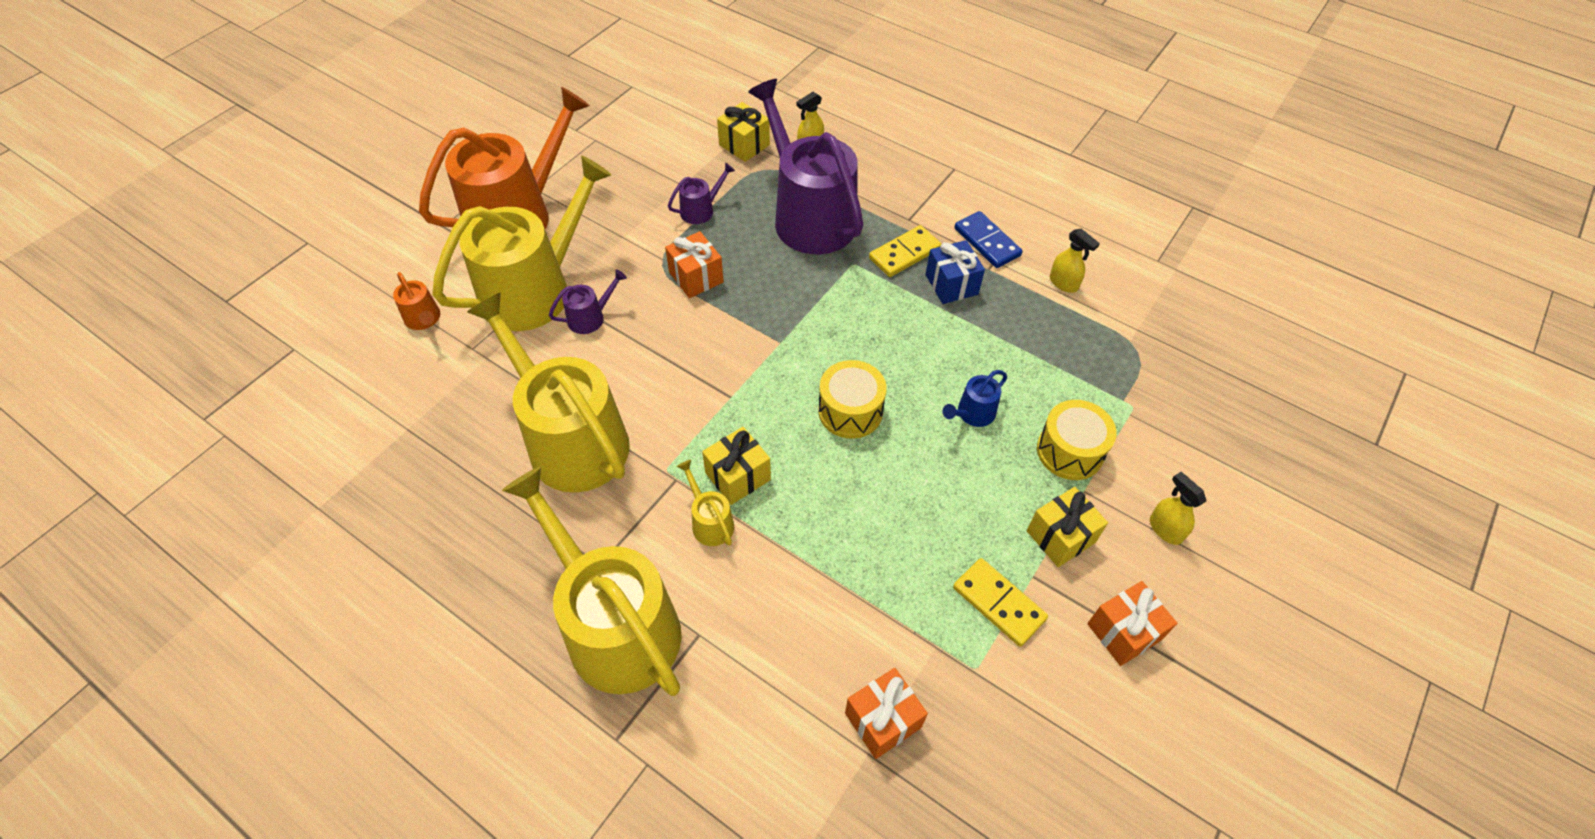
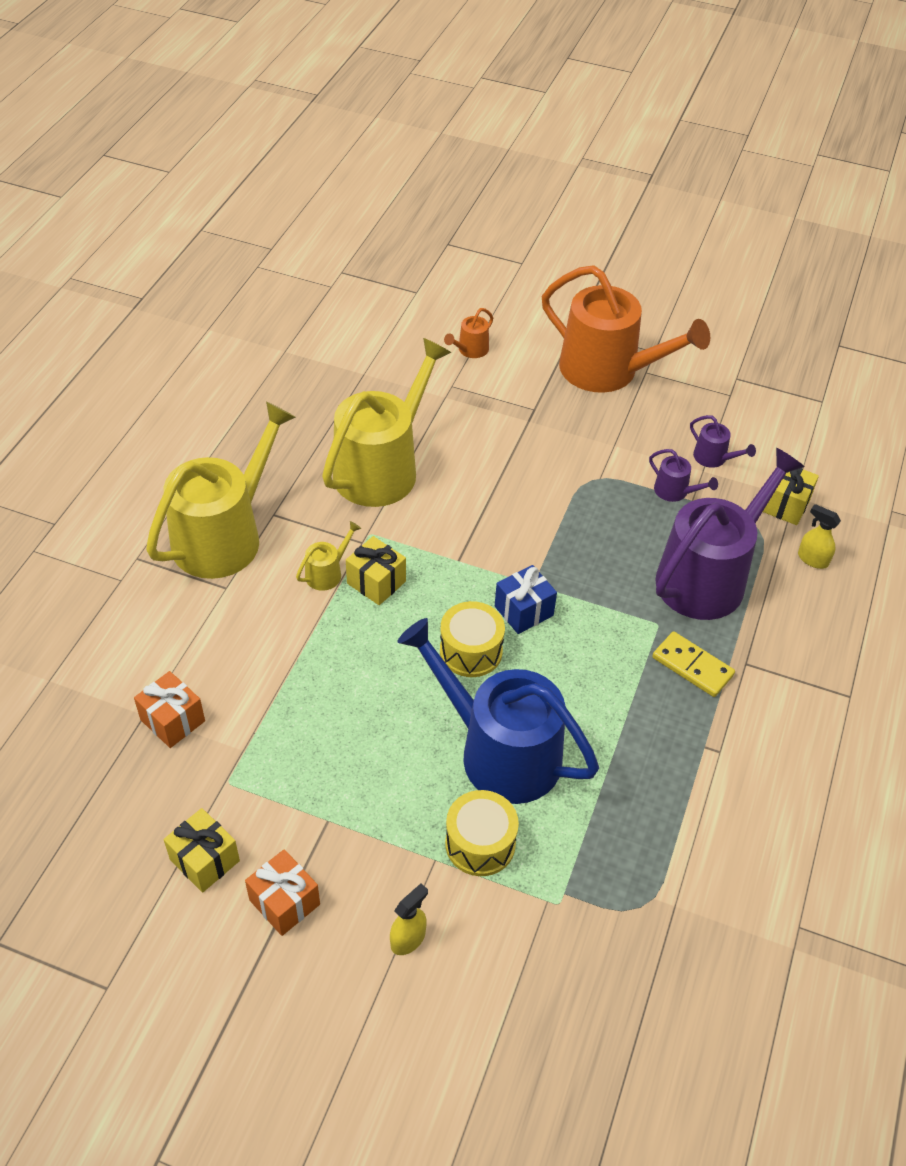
camera: 75 degrees right, 5 degrees down
(534, 290) = (527, 405): yellow watering can -> none
(590, 317) = (511, 447): purple watering can -> purple watering can (713, 458)
(696, 277) = (587, 507): orange gift -> none
(951, 284) = (666, 714): blue gift -> blue gift (523, 611)
(973, 413) = (500, 752): blue watering can -> blue watering can, size x2.47
(987, 242) = (745, 741): blue domino -> none
(998, 603) = (293, 794): yellow domino -> none
(1060, 537) = (376, 841): yellow gift -> yellow gift (205, 860)
(1063, 283) = (715, 823): yellow spray bottle -> none

